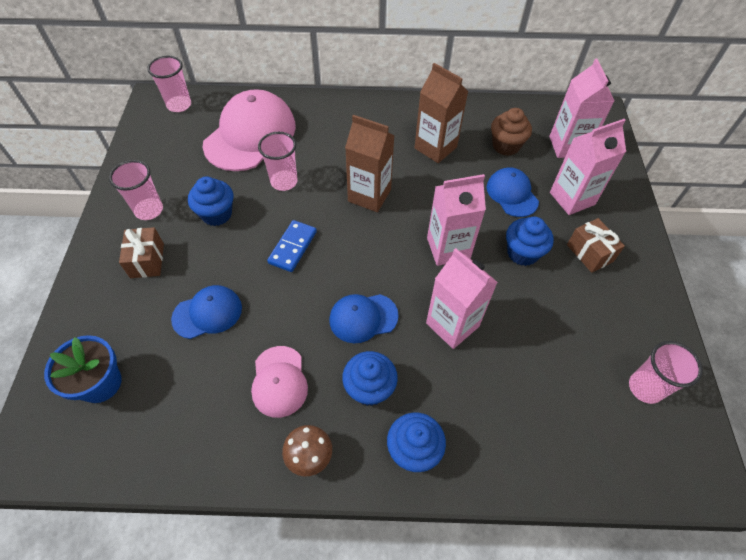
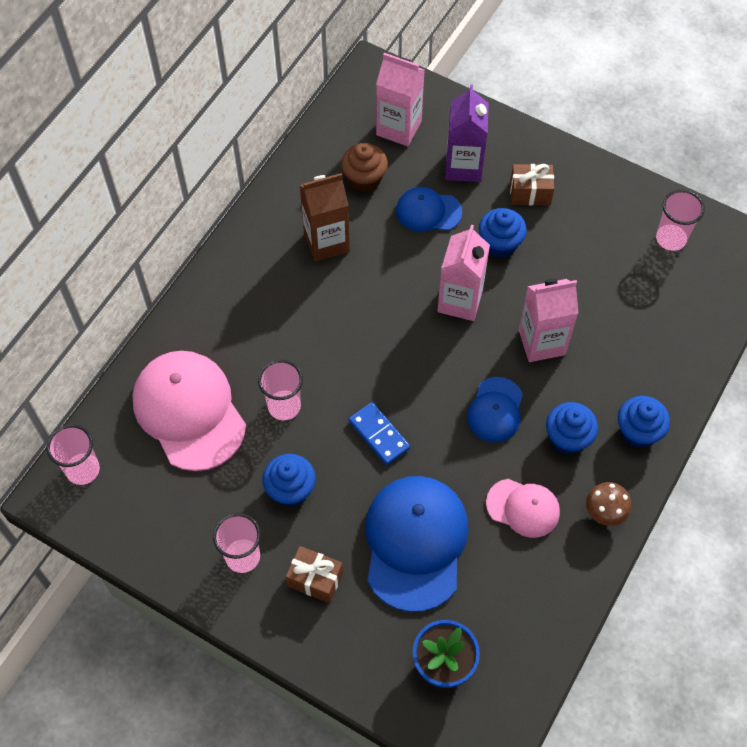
camera: 60 degrees left, 5 degrees up
(207, 313) = (415, 543): blue cap -> blue cap, size x1.85
(369, 195) = (354, 335): brown carton -> none
(572, 198) = (463, 166): pink carton -> purple carton

